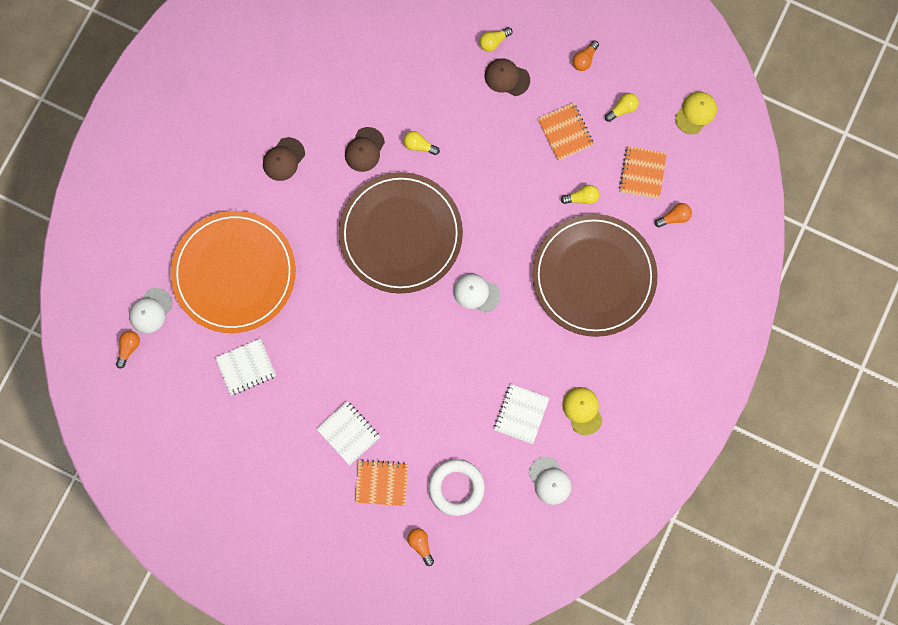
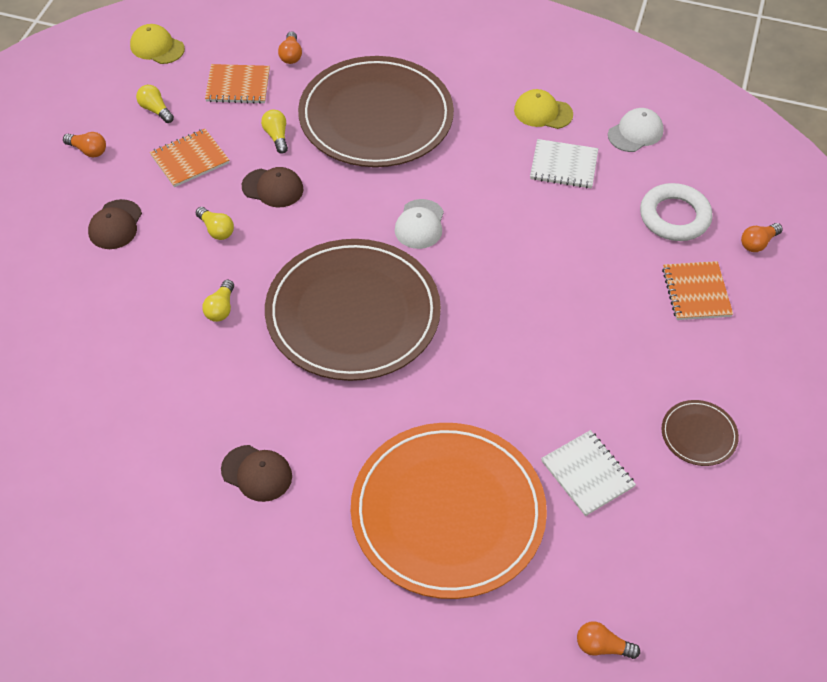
camera: 100 degrees left, 25 degrees down
(150, 310) = (533, 625): white cap -> none
(262, 449) = (698, 435): none -> brown plate
(348, 433) = (643, 336): white notebook -> none
(364, 149) = (232, 371): brown cap -> brown cap (273, 188)
(493, 42) = (62, 244): yellow light bulb -> yellow light bulb (216, 230)
(582, 410) = (543, 112): yellow cap -> yellow cap turned 45 degrees clockwise
(674, 217) = (291, 55): orange light bulb -> orange light bulb turned 150 degrees counterclockwise

